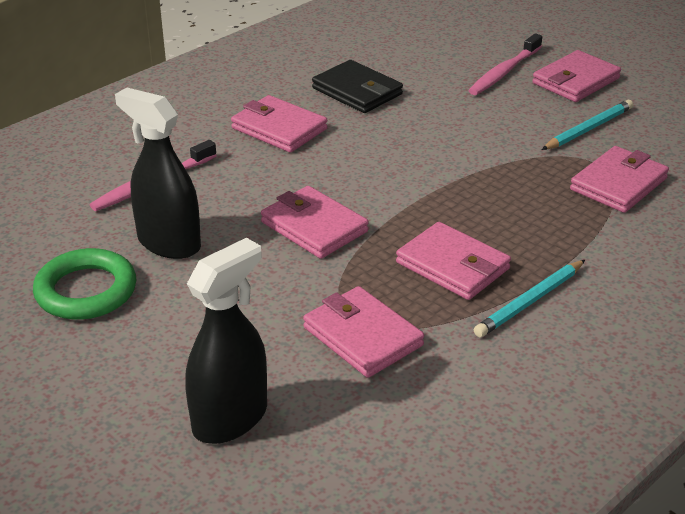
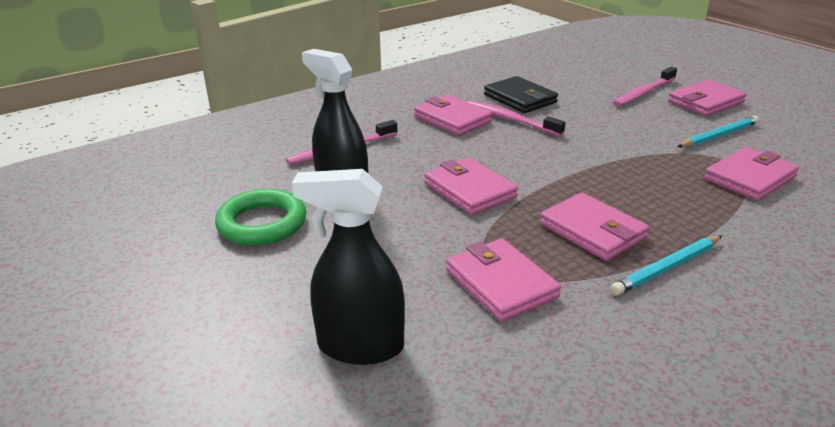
camera: 10 degrees right, 5 degrees down
(230, 419) = (360, 346): black spray bottle -> black spray bottle turned 135 degrees counterclockwise
(349, 124) = (510, 119): none -> pink toothbrush

